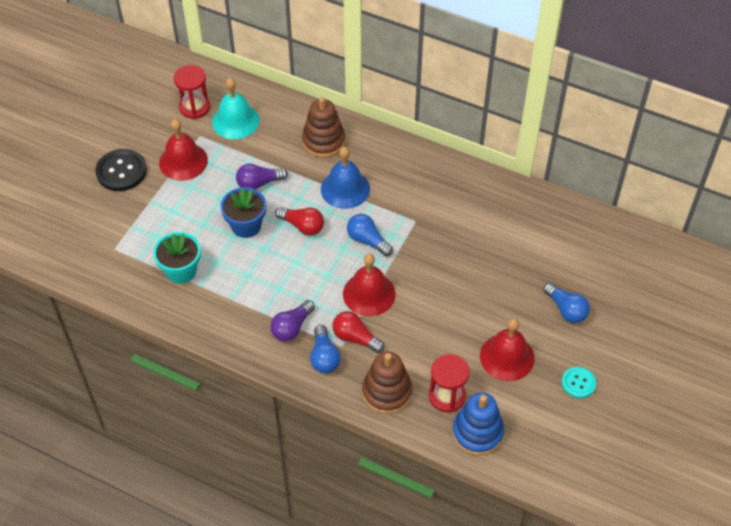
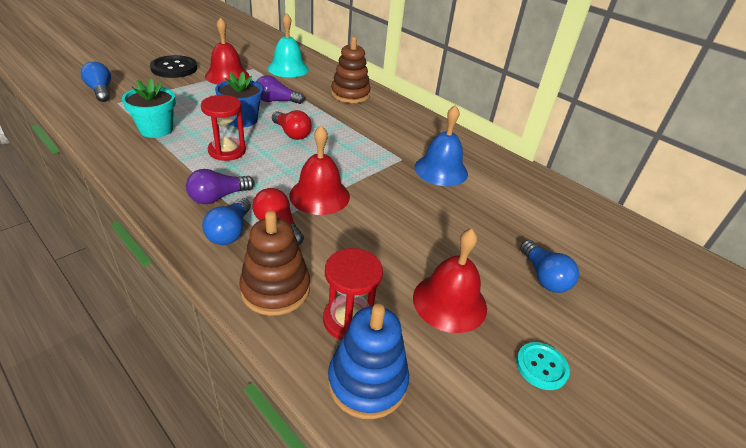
camera: 15 degrees right, 15 degrees down
(194, 107) = (263, 56): red hourglass -> red hourglass (227, 151)
(345, 189) = (349, 123): blue bell -> blue bell (441, 170)
(367, 240) = (346, 158): blue light bulb -> blue light bulb (101, 91)

